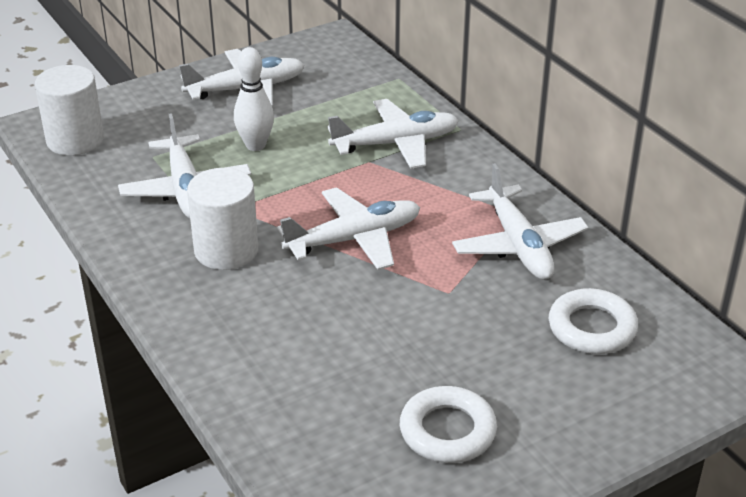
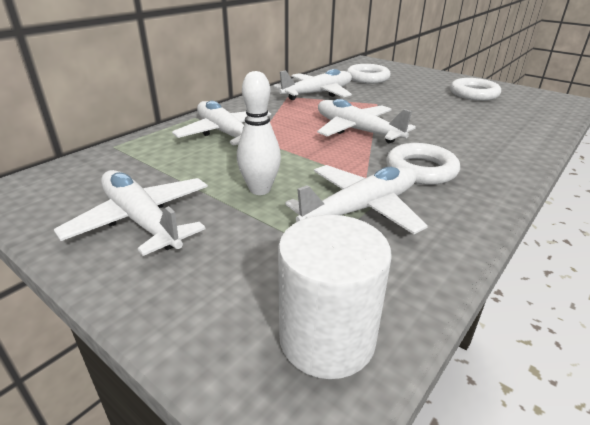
camera: 110 degrees left, 5 degrees down
(226, 250) = (421, 170): white cylinder -> white ring

